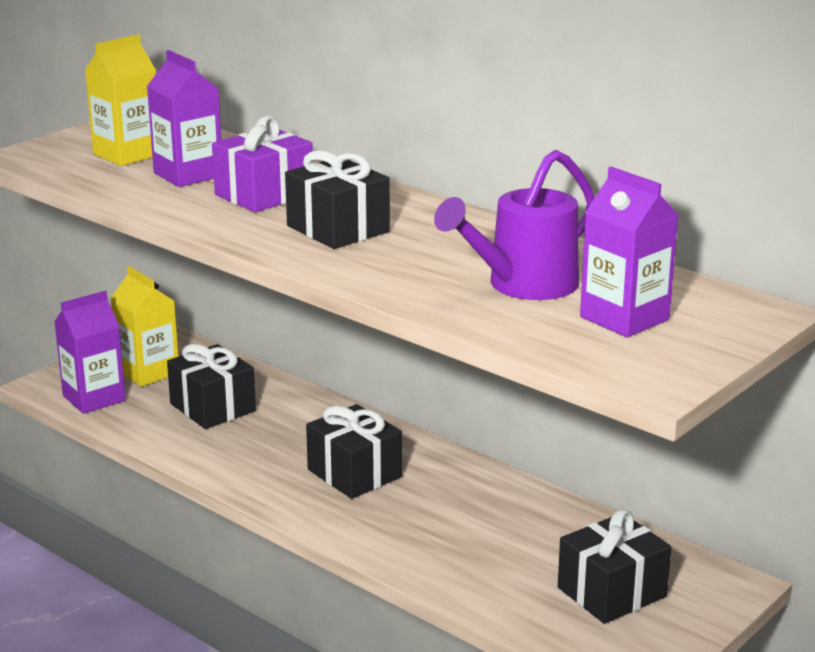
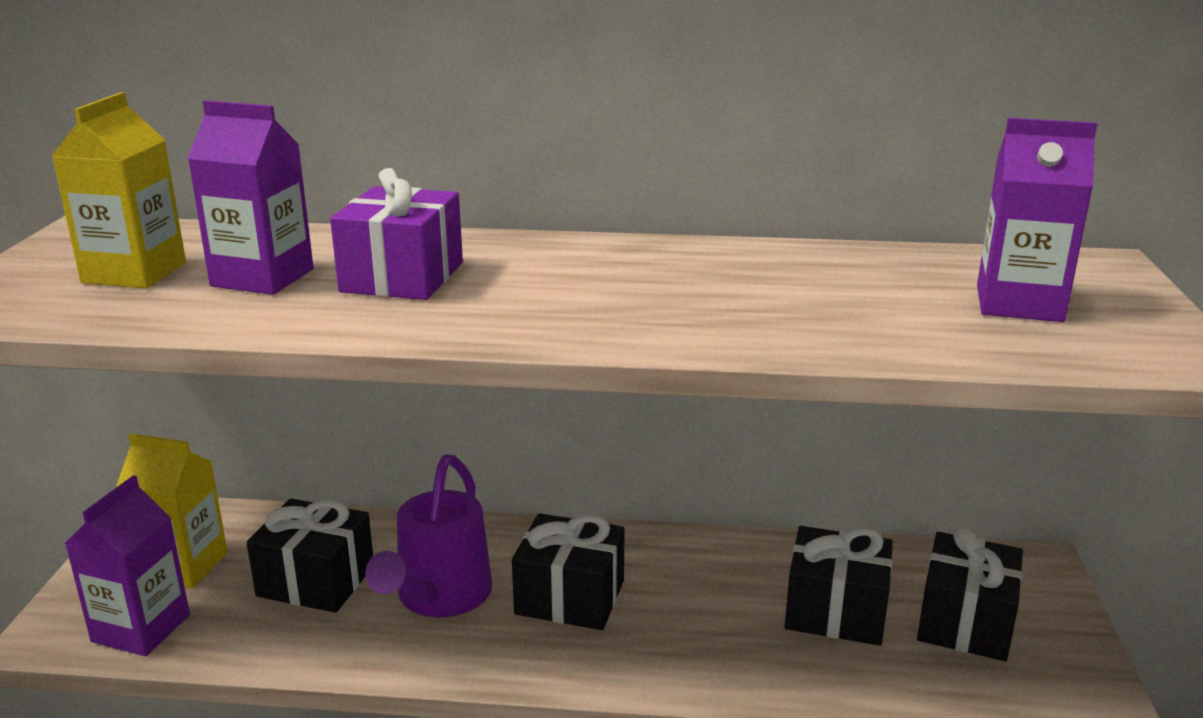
camera: 35 degrees left, 0 degrees up
(338, 229) = (560, 293): black gift -> black gift (835, 611)
(522, 286) = (866, 299): purple watering can -> purple watering can (439, 598)

